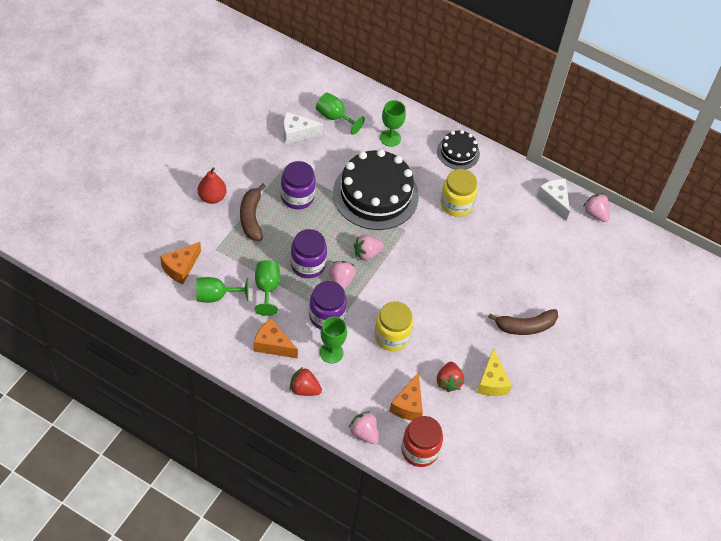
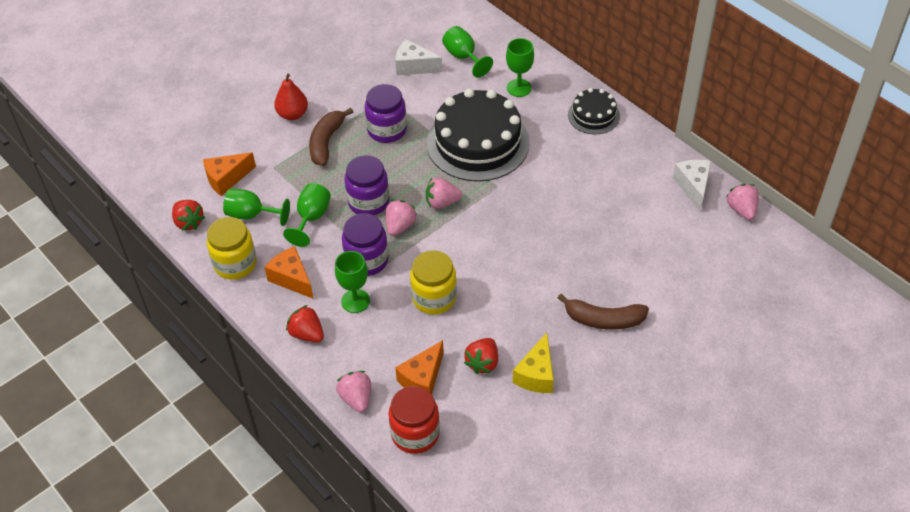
camera: 25 degrees right, 5 degrees down
(165, 313) = (189, 222): none -> red strawberry
(456, 204) = (570, 169): yellow jar -> yellow jar (235, 264)

